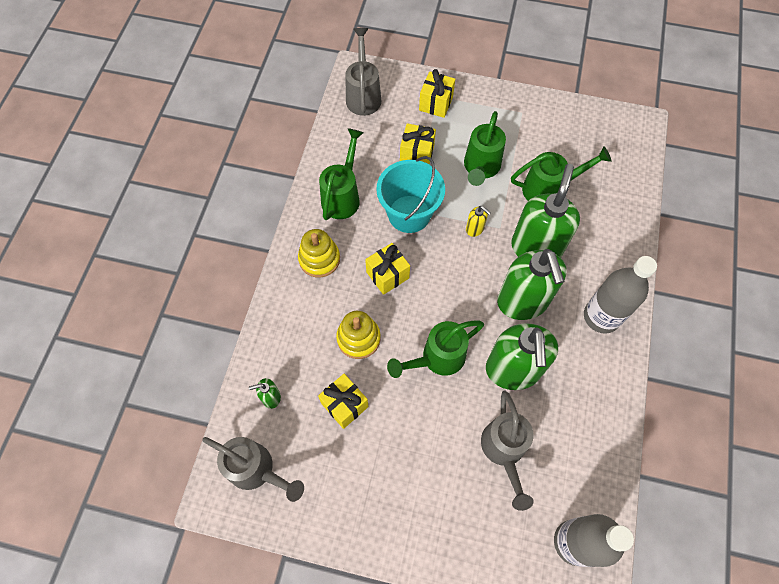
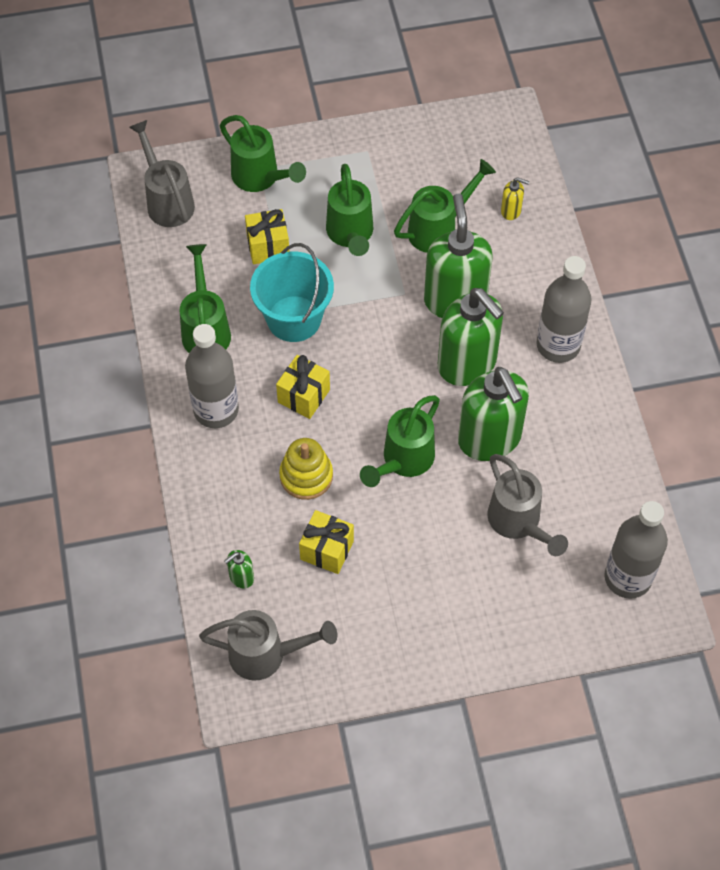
camera: 25 degrees left, 5 degrees down
(319, 259) = (216, 410): yellow stacking toy -> grey bottle
(436, 103) = (260, 178): yellow gift -> green watering can
(475, 229) = (377, 306): yellow soap dispenser -> yellow soap dispenser (511, 211)

